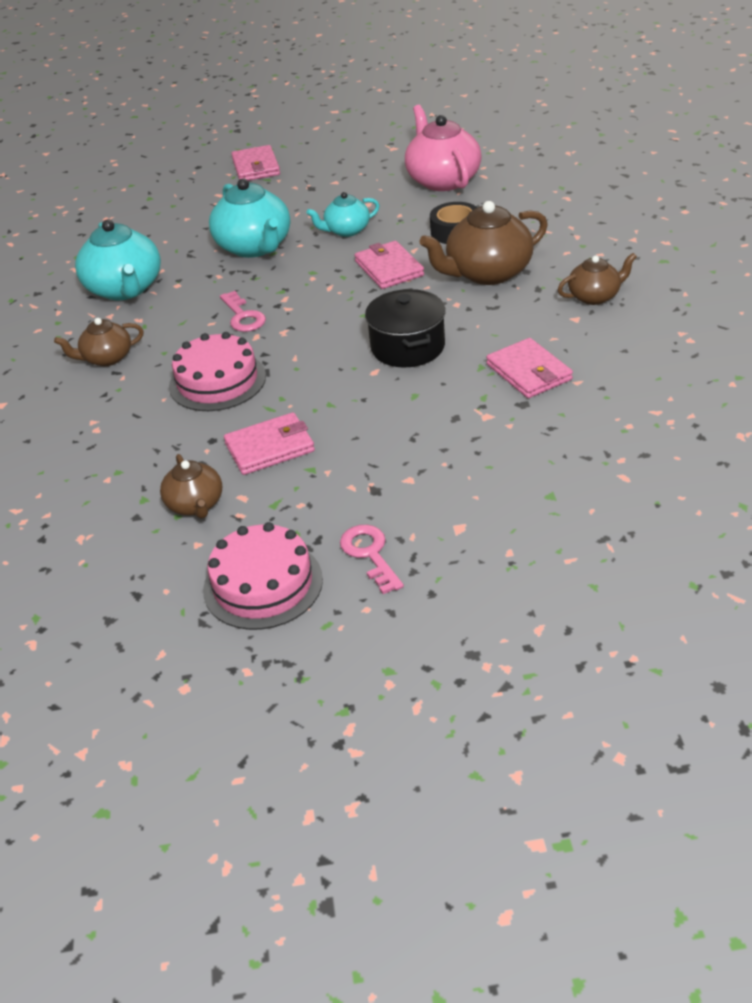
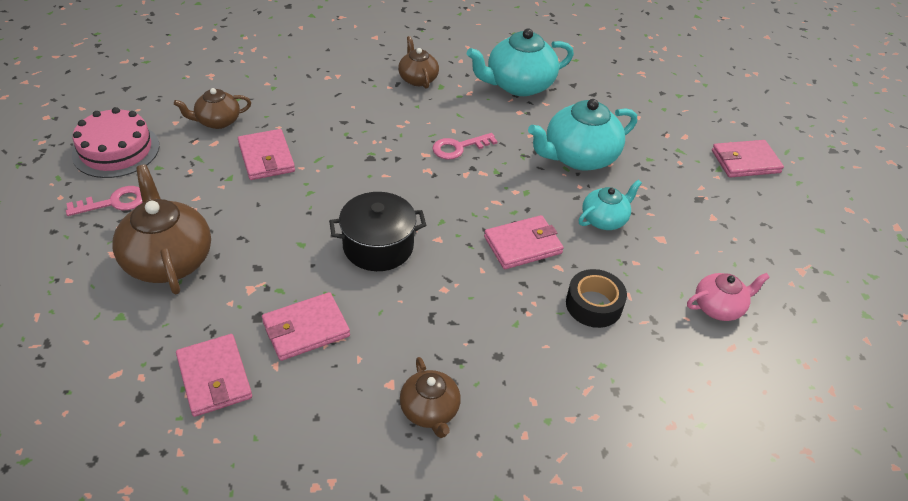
camera: 85 degrees right, 5 degrees up
(217, 381) = (366, 132): pink cake -> none
(346, 230) = (604, 219): turquoise teapot -> turquoise teapot turned 75 degrees clockwise
(442, 180) = (718, 307): pink teapot -> pink teapot, size x0.58
(487, 273) = (499, 321): brown teapot -> brown teapot (168, 260)
(605, 414) = (214, 377): none -> pink wallet

